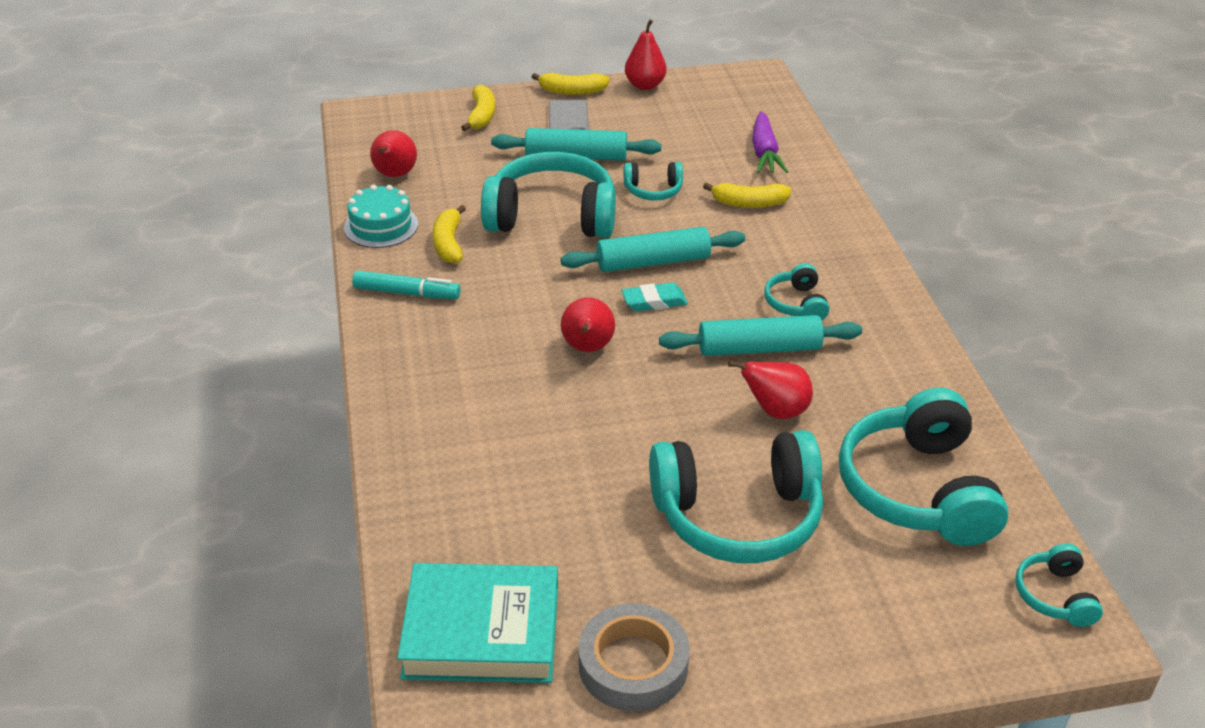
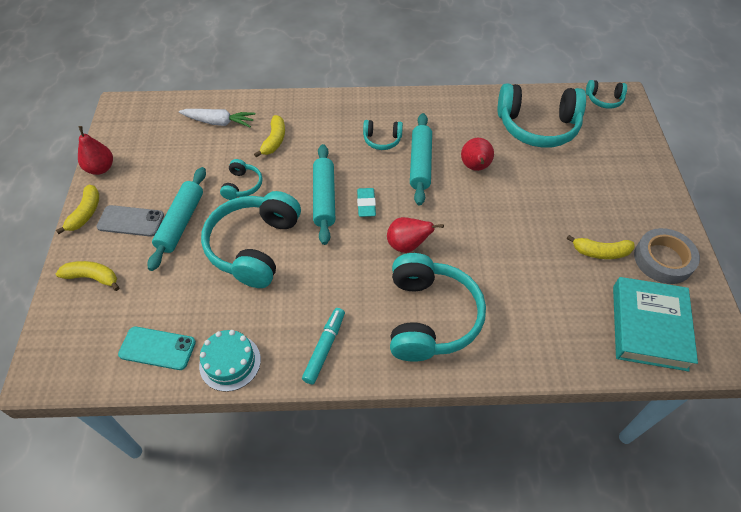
camera: 80 degrees left, 15 degrees up
(394, 175) = (157, 348): red pear -> turquoise phone
(448, 243) = (268, 315): yellow banana -> yellow banana (600, 252)
(738, 516) = (557, 198): turquoise headphones -> turquoise headphones (430, 317)
(764, 152) = (219, 122): purple carrot -> white carrot

